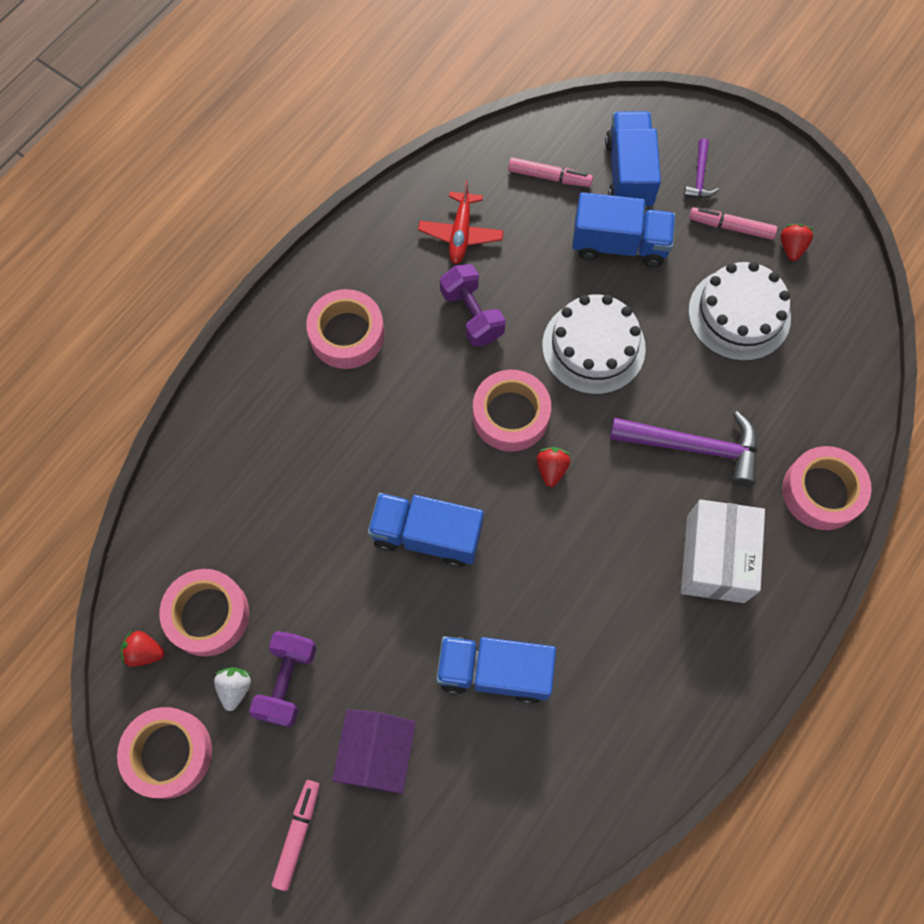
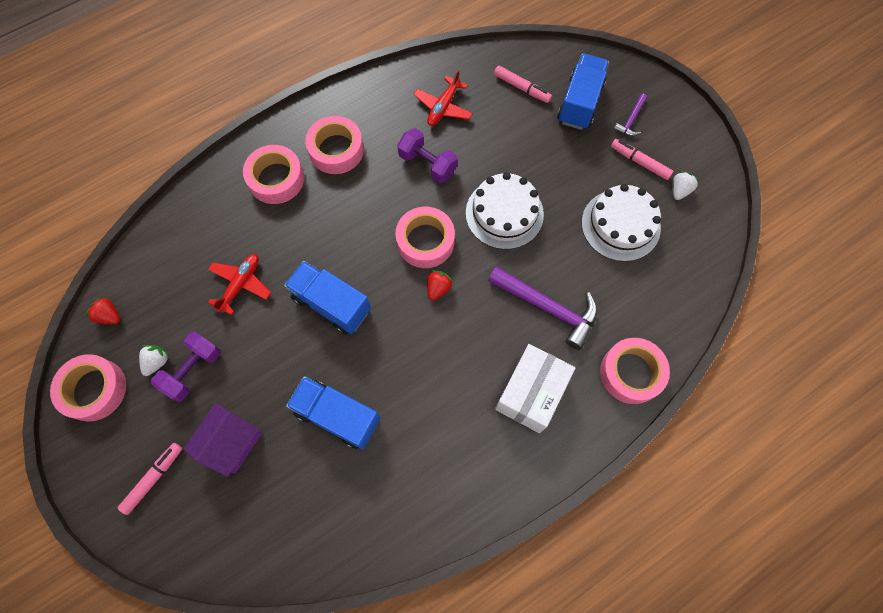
camera: 20 degrees right, 0 degrees up
(208, 615) = (161, 306): pink tape -> pink tape (276, 179)
(299, 551) = (240, 284): none -> red plane
(472, 315) = (427, 164): purple dumbbell -> purple dumbbell turned 45 degrees counterclockwise
(619, 244) = (552, 149): blue truck -> none
(791, 247) = (679, 190): red strawberry -> white strawberry

